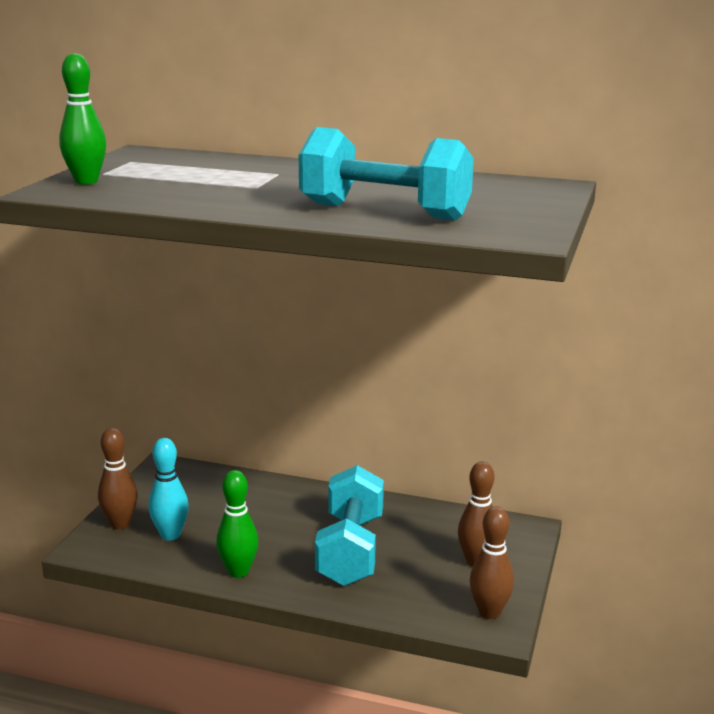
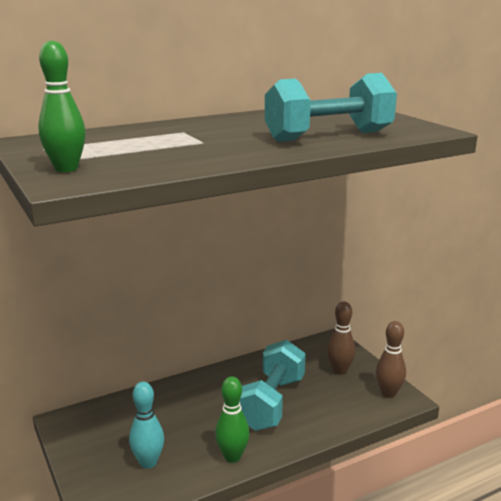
camera: 45 degrees left, 0 degrees up
(120, 524) = (98, 478): brown bowling pin -> none
(350, 550) = (271, 403): turquoise dumbbell -> turquoise dumbbell turned 60 degrees clockwise

